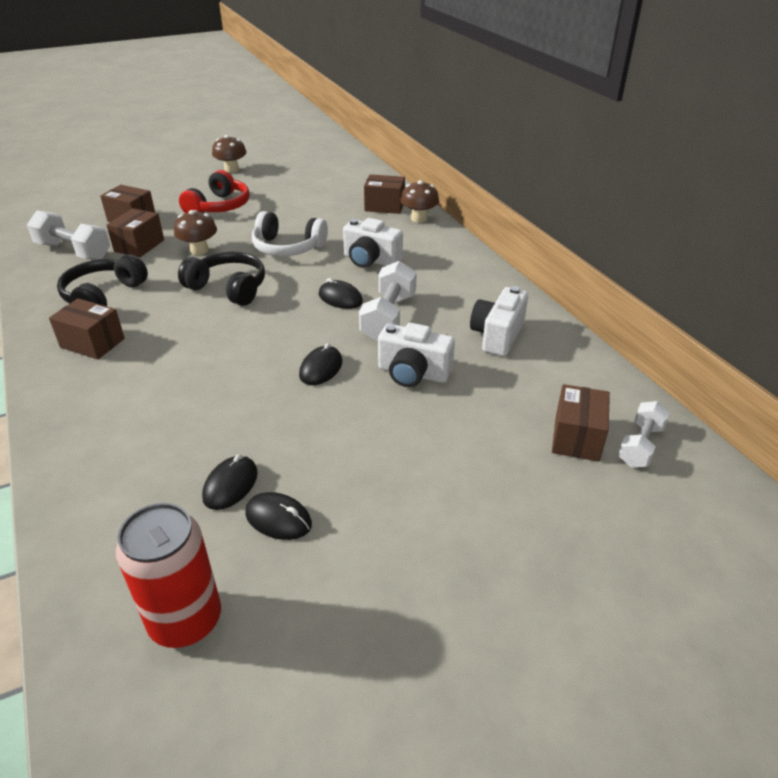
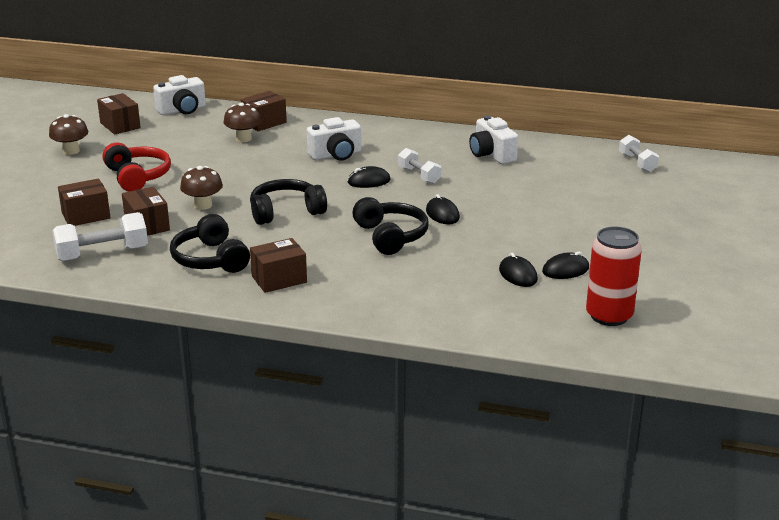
camera: 50 degrees left, 10 degrees down
(238, 361) = (390, 236): none -> black headphones
(287, 248) = (263, 174): white headphones -> none
(389, 317) = (419, 175): white dumbbell -> white dumbbell, size x0.64
(413, 373) = (491, 191): white camera -> white camera (182, 110)
(419, 218) = (306, 119): brown mushroom -> brown mushroom (243, 139)
(576, 437) = (610, 174): brown box -> brown box (120, 125)

